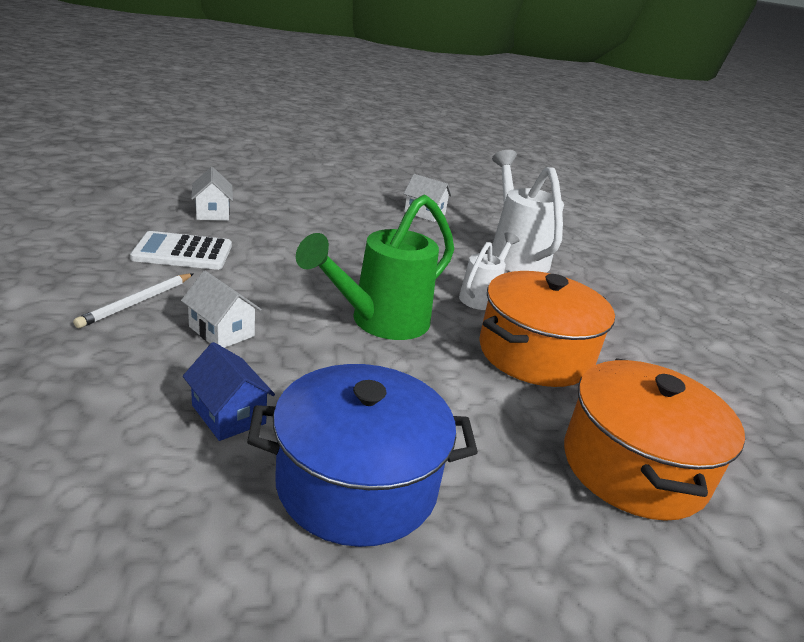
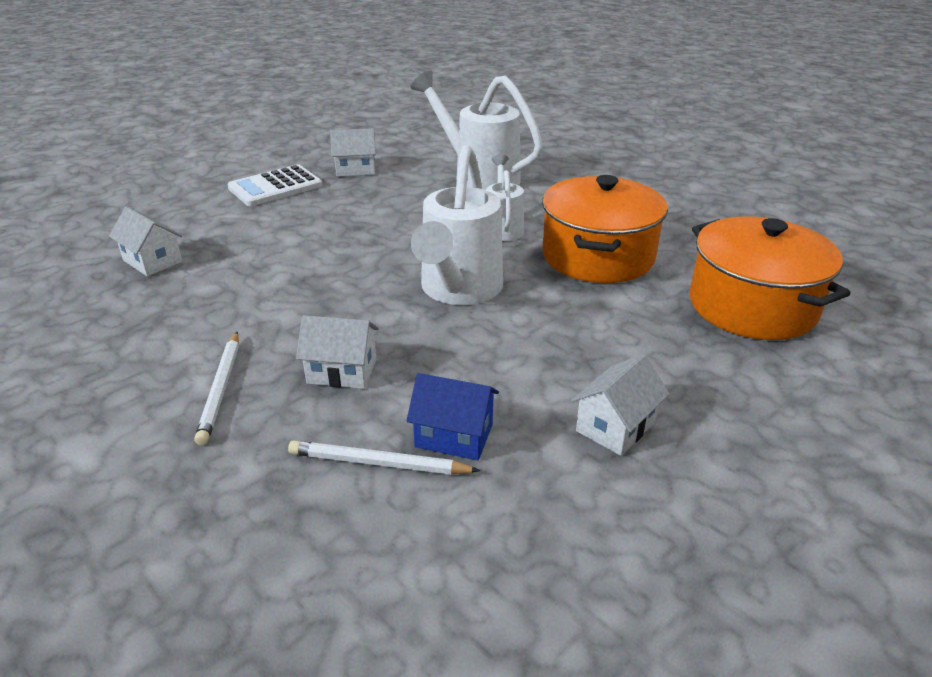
camera: 30 degrees left, 5 degrees up
(155, 401) = (379, 463): none -> white pencil
(183, 252) = (187, 317): white calculator -> white calculator (275, 187)
(357, 484) = (615, 426): blue pot -> white house
(379, 322) = (458, 291): green watering can -> white watering can

